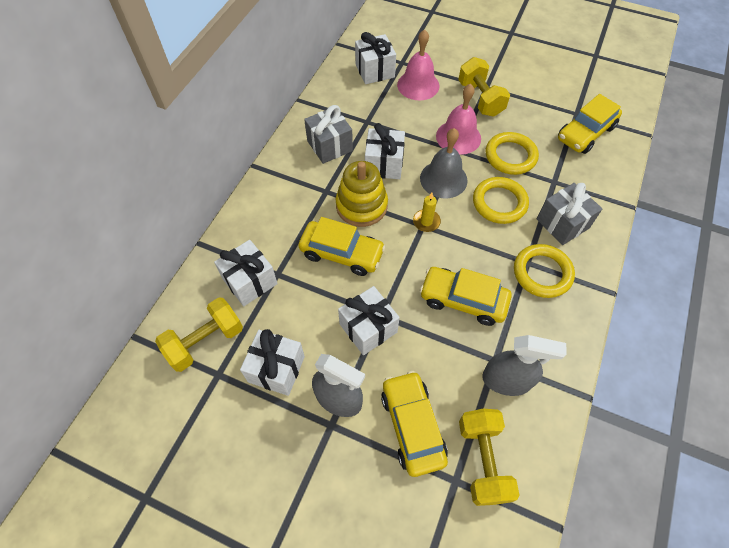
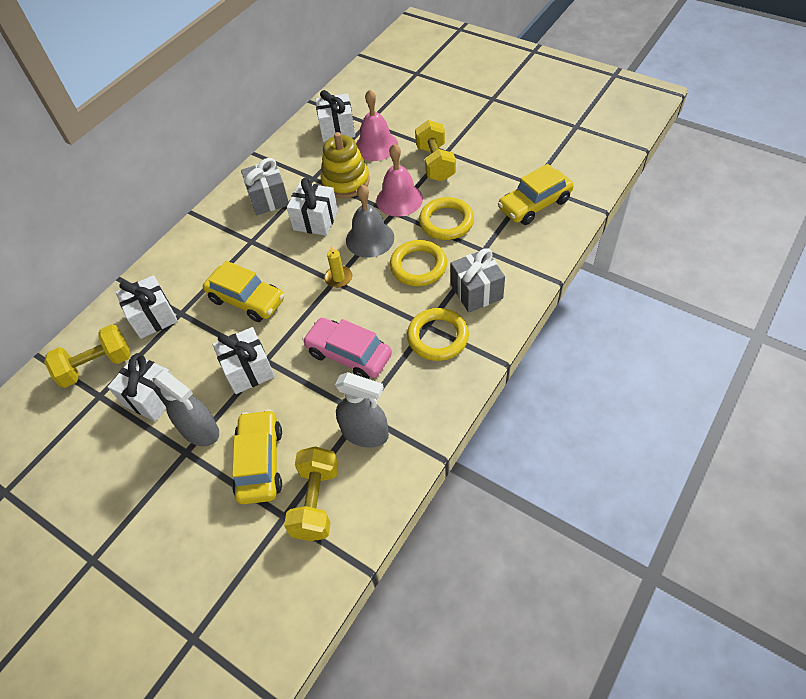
camera: 15 degrees right, 5 degrees down
(361, 206) = (280, 257): yellow stacking toy -> yellow stacking toy (346, 181)
(463, 300) = (349, 354): yellow car -> pink car

